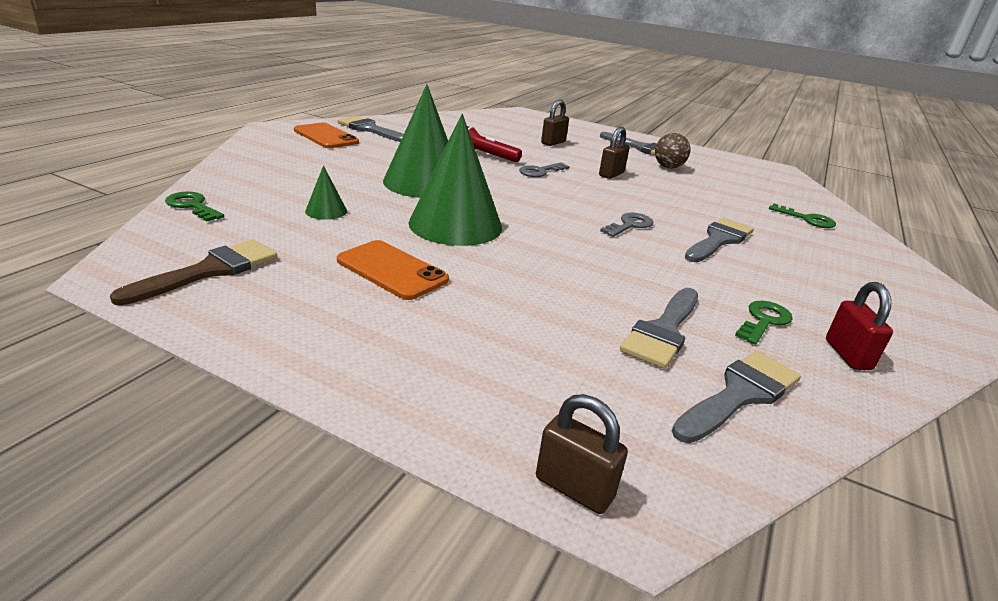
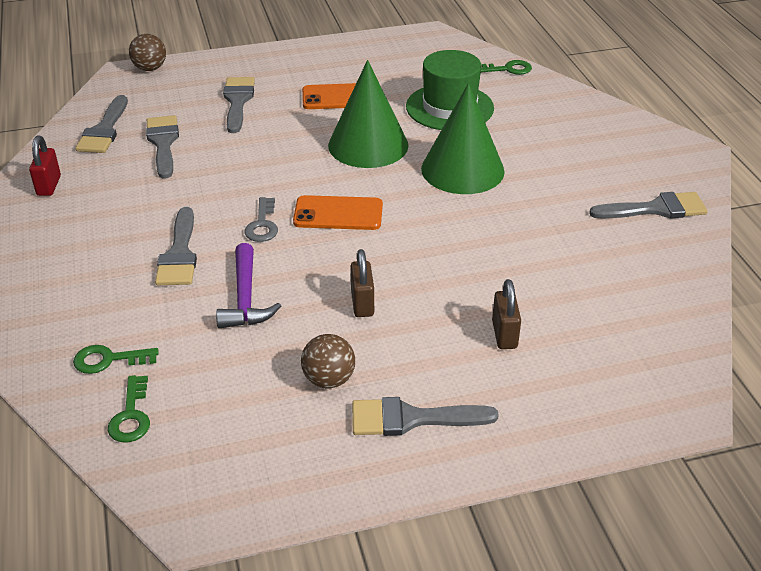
camera: 140 degrees right, 10 degrees up
(210, 271) = (406, 53): brown brush -> none
(326, 136) = (644, 171): orange phone -> orange phone (338, 214)
(326, 211) = (449, 107): green cone -> green hat
(486, 156) = (501, 245): red flashlight -> none
(509, 331) = (237, 101): none -> grey brush
(540, 171) = (422, 254): grey key -> none
(574, 488) = (150, 68): brown padlock -> brown ball
(686, 203) = (245, 298): none -> purple hammer
(763, 321) = (108, 183): green key -> green key (131, 415)
(847, 355) = (49, 186): red padlock -> red padlock turned 45 degrees clockwise

